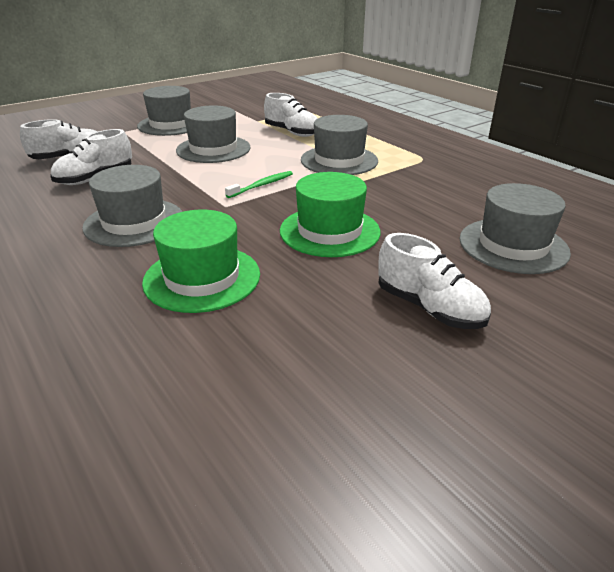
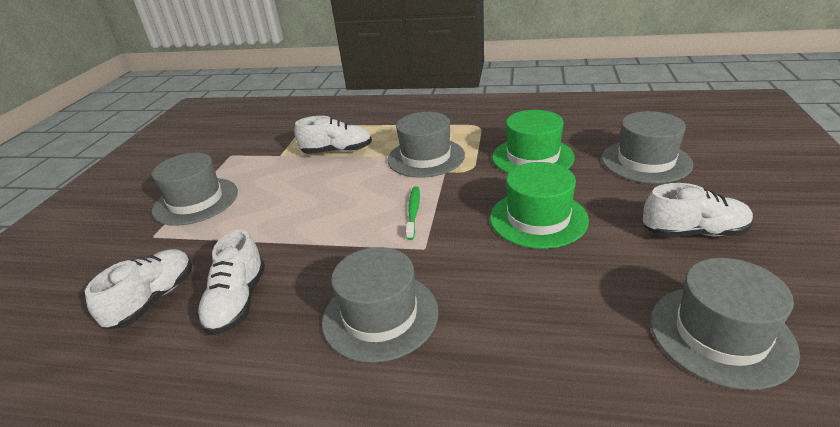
camera: 40 degrees left, 0 degrees up
(202, 278) = (539, 319): green hat -> green hat (532, 157)
(213, 149) = (298, 203): grey hat -> grey hat (721, 334)

